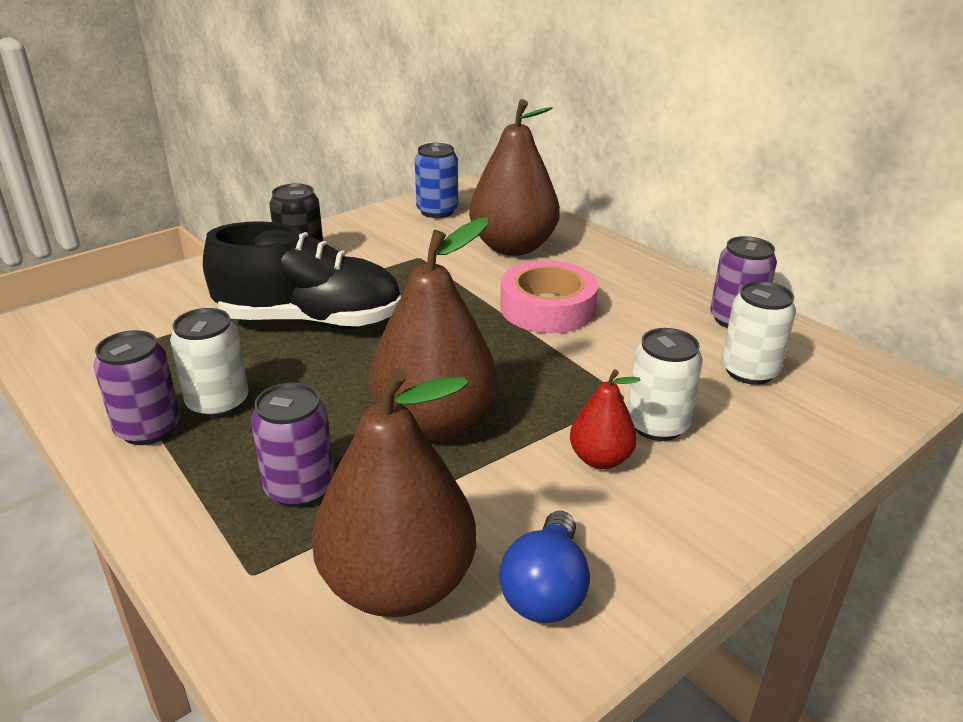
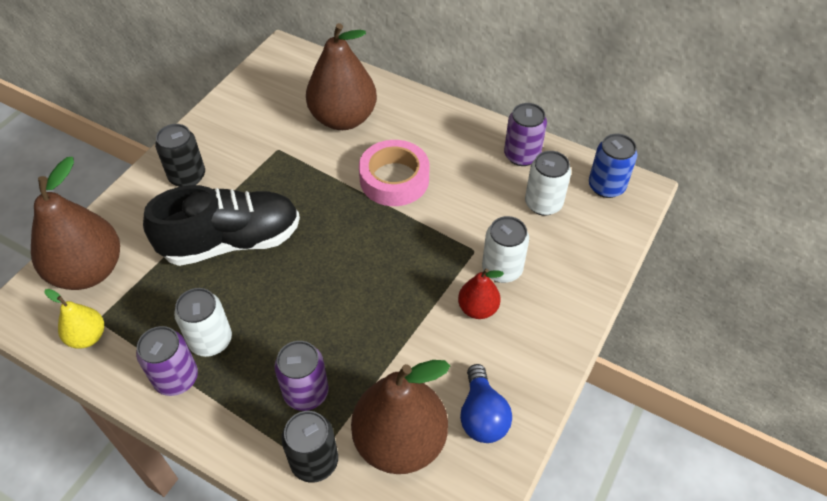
camera: 20 degrees left, 20 degrees up
(82, 365) = (88, 337): none -> yellow pear
(257, 571) = (314, 461): none -> black can
(434, 422) = (364, 311): brown pear -> brown pear (89, 271)
(437, 211) = (266, 90): blue can -> blue can (606, 186)

